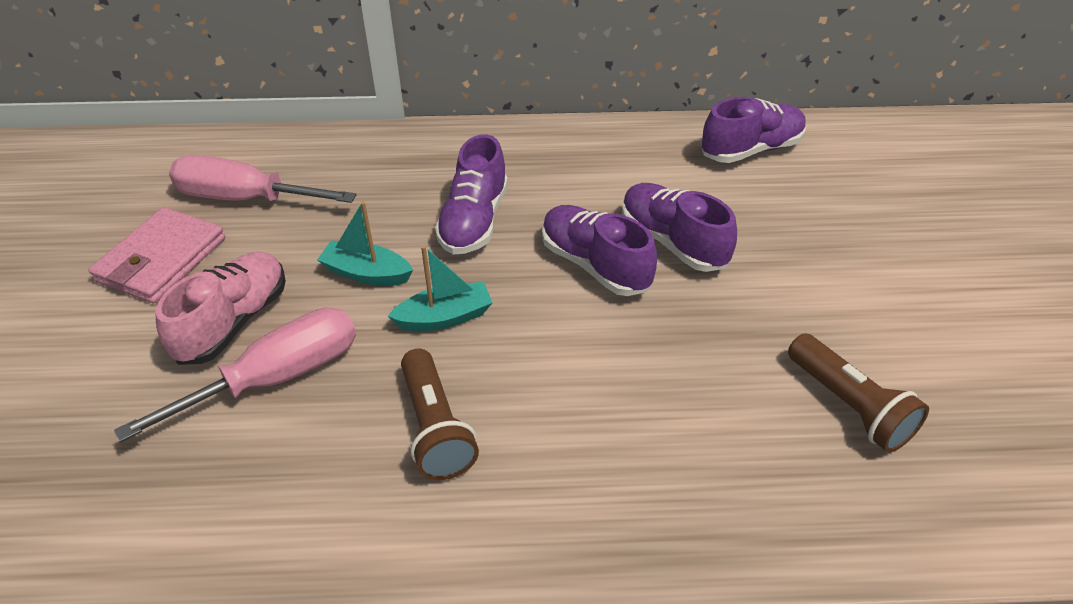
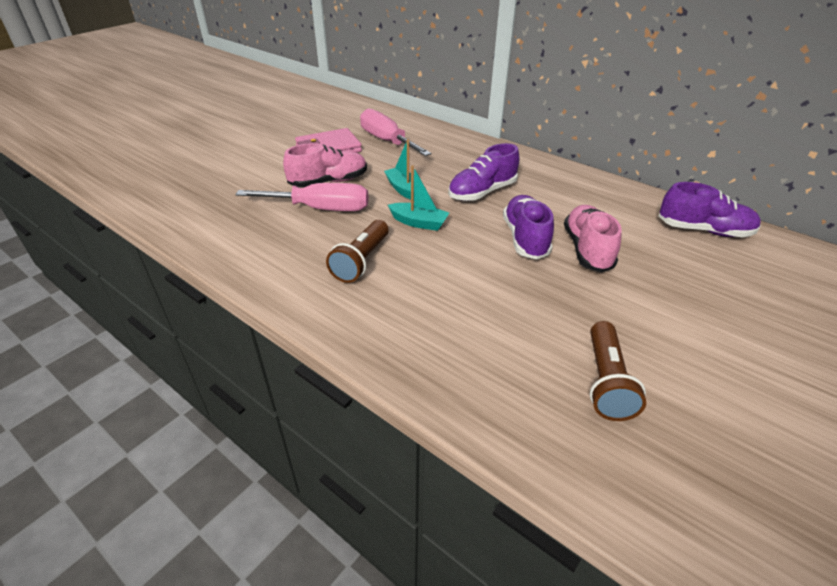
camera: 40 degrees right, 5 degrees down
(672, 242) = (587, 250): purple shoe -> pink shoe

